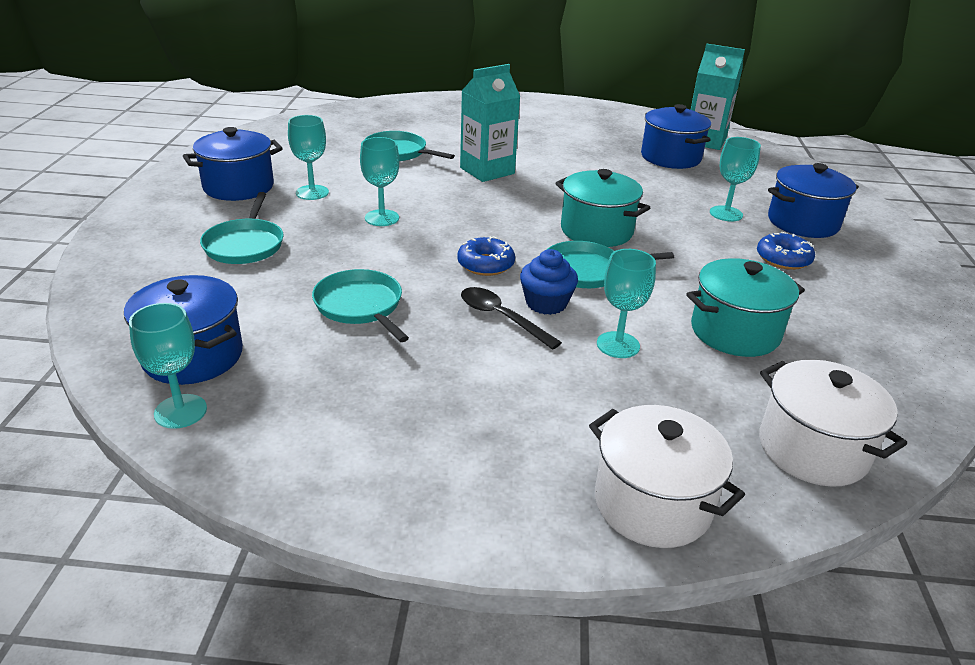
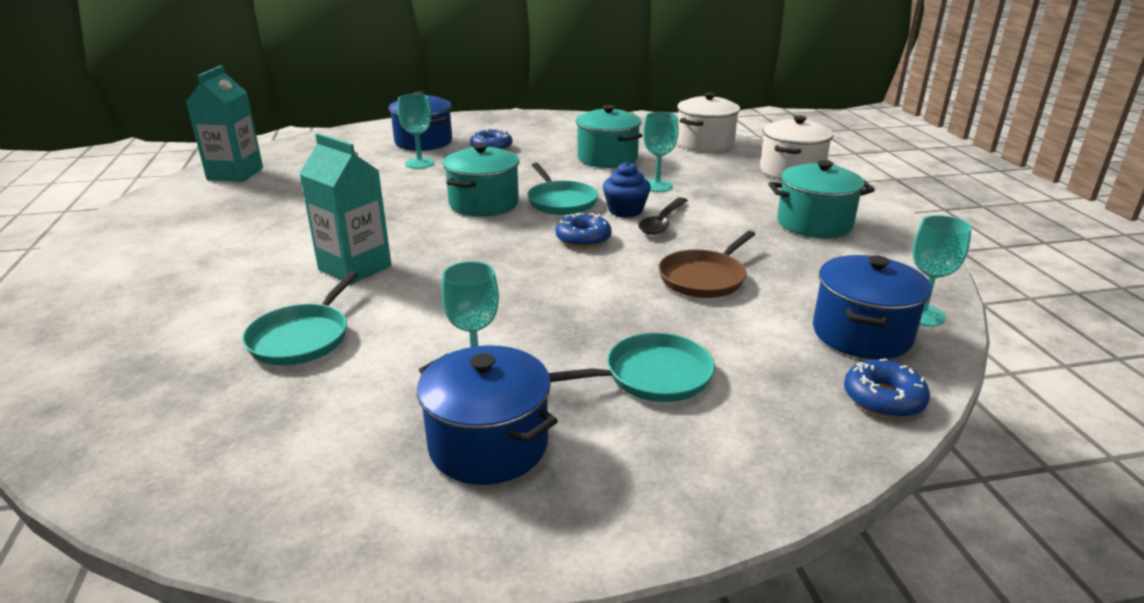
camera: 105 degrees left, 5 degrees down
(113, 327) = (883, 398): none -> blue donut
(360, 306) = (704, 278): turquoise pan -> brown pan
(382, 218) = (522, 305): turquoise goblet -> none
(436, 434) = (814, 224): none -> turquoise pot
(670, 157) = (289, 185): blue pot -> none

